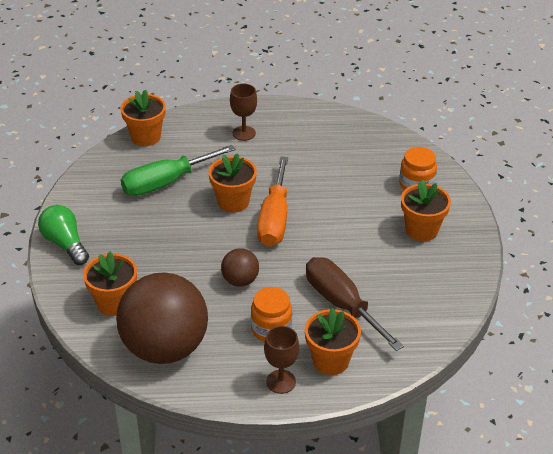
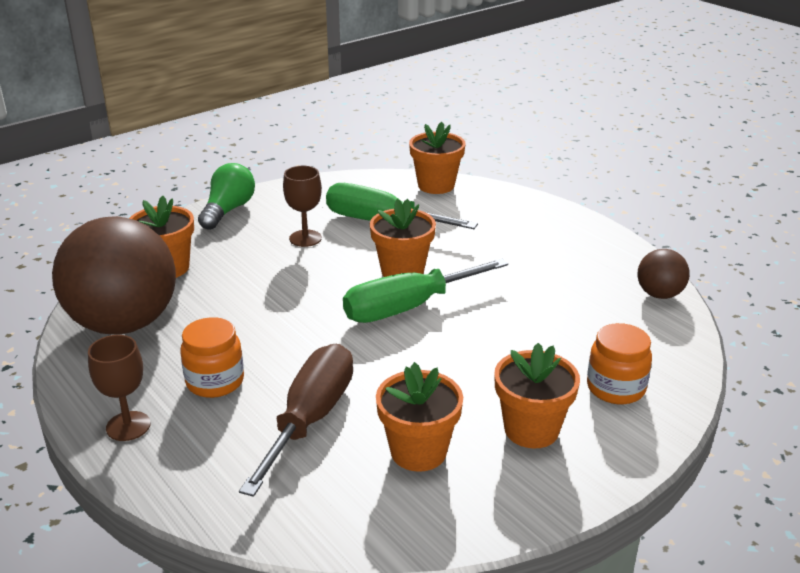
camera: 55 degrees right, 10 degrees down
(240, 280) = (277, 327): brown ball -> brown ball (659, 294)
(244, 133) = (524, 232): brown goblet -> brown goblet (305, 238)
(274, 219) = (407, 308): orange screwdriver -> green screwdriver
(330, 360) = (197, 452): orange flower pot -> orange flower pot (418, 451)

